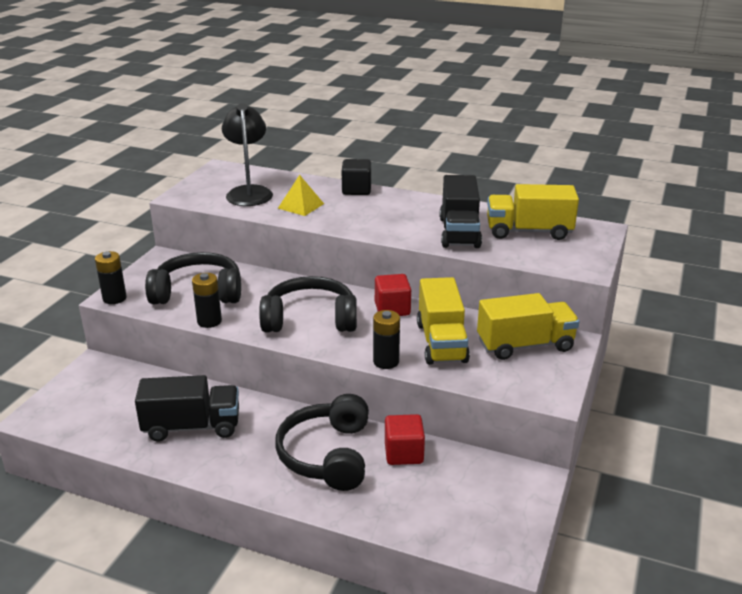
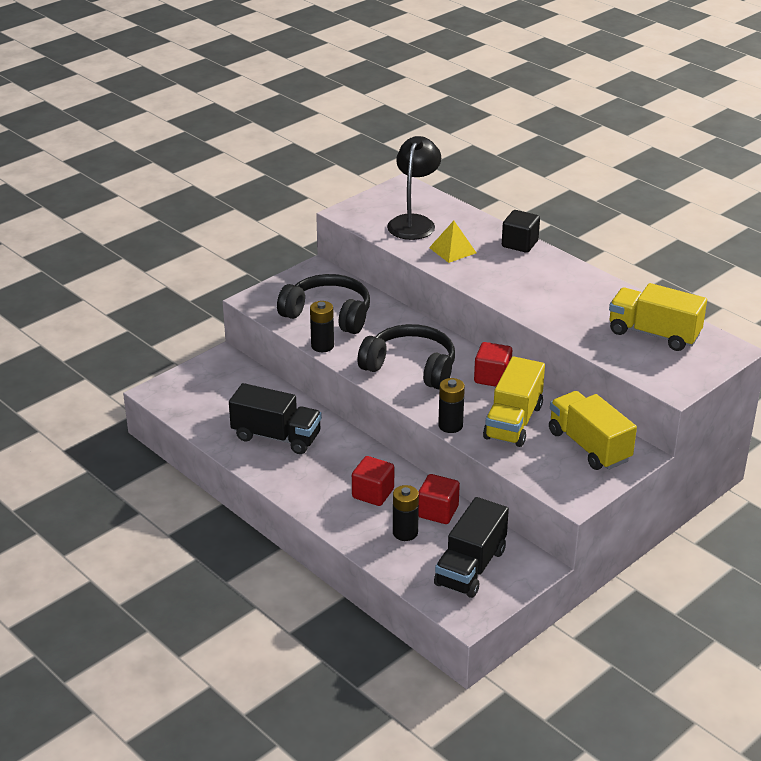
camera: 25 degrees right, 5 degrees up
(114, 298) = (254, 302): black battery -> black battery (405, 533)
(327, 455) = (373, 493): black headphones -> red cube
(459, 232) = (583, 318): black truck -> black truck (470, 567)
(525, 345) = (589, 446): yellow truck -> yellow truck turned 135 degrees counterclockwise

